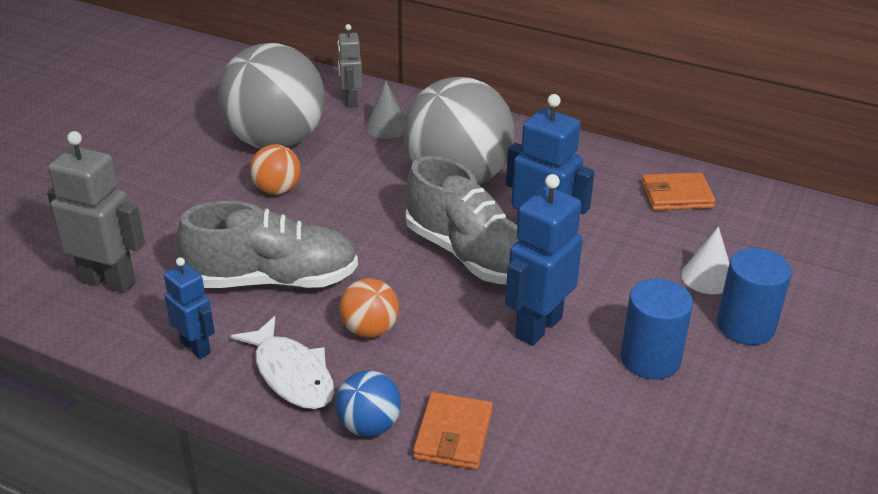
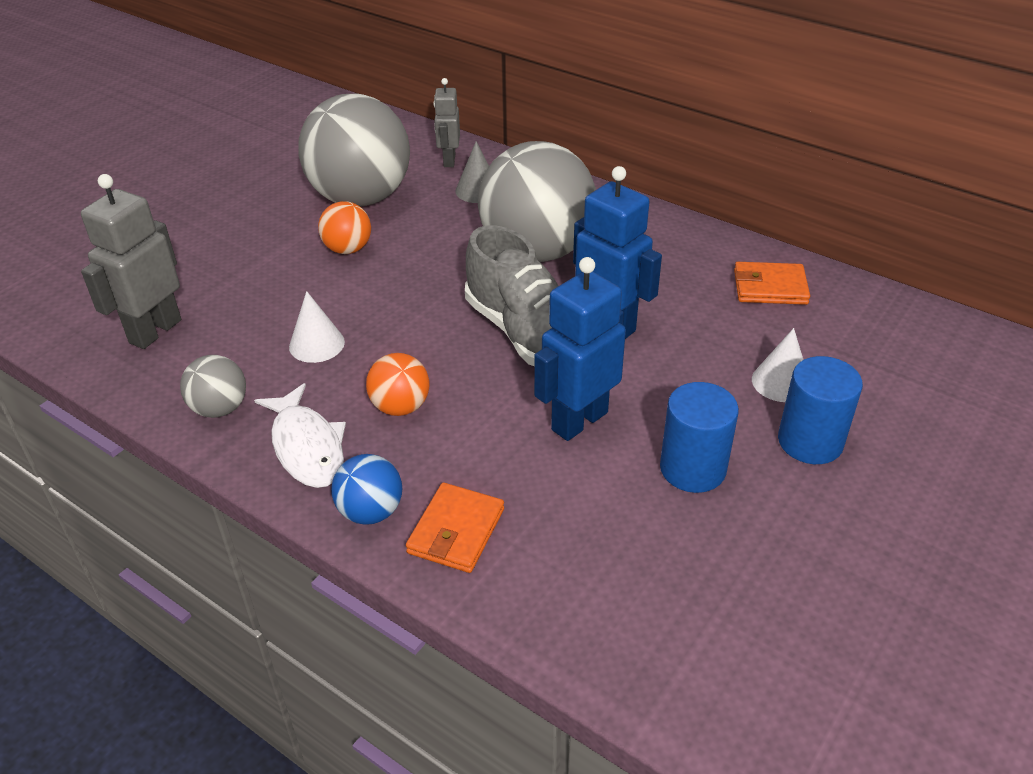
camera: 10 degrees right, 5 degrees up
(108, 281) = (155, 331): grey robot -> grey robot turned 90 degrees counterclockwise
(196, 347) = (220, 408): blue robot -> grey ball
(273, 280) = (316, 344): grey shoe -> white cone

